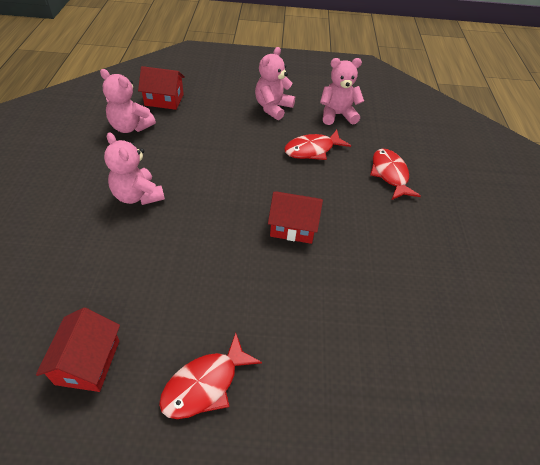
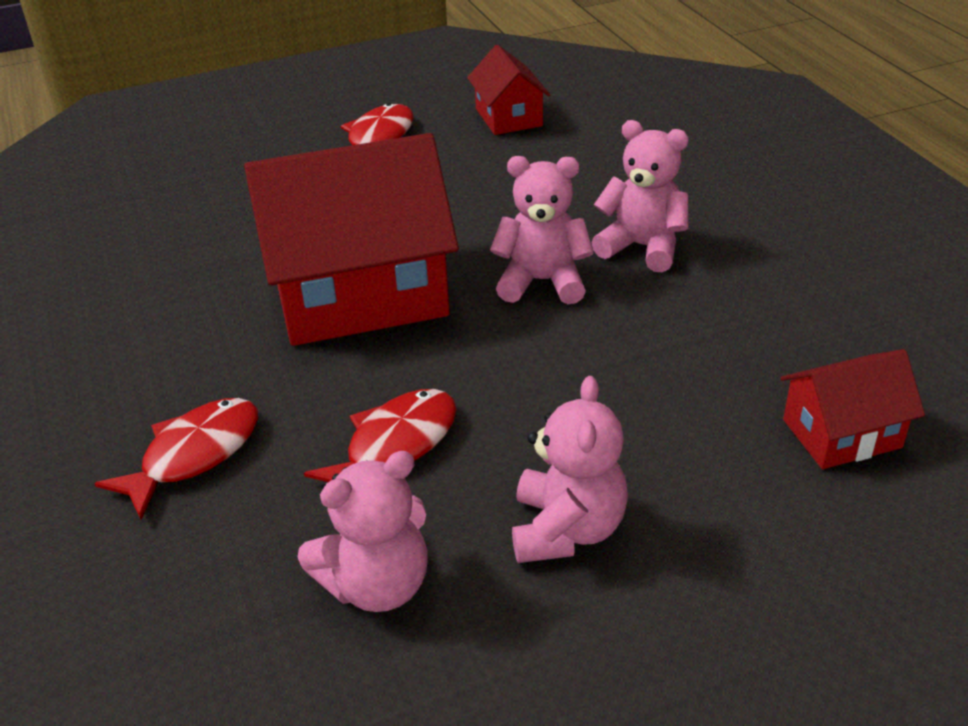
camera: 160 degrees right, 10 degrees down
(130, 127) = (812, 342): pink teddy bear -> pink teddy bear (542, 281)
(293, 227) = (359, 293): red house -> red house, size x2.05
(390, 174) = (194, 455): red fish -> red fish turned 105 degrees counterclockwise

